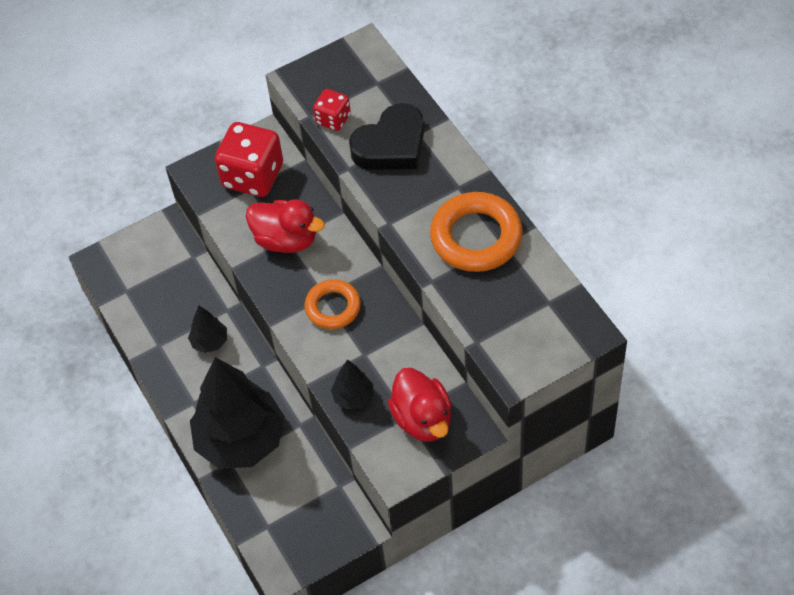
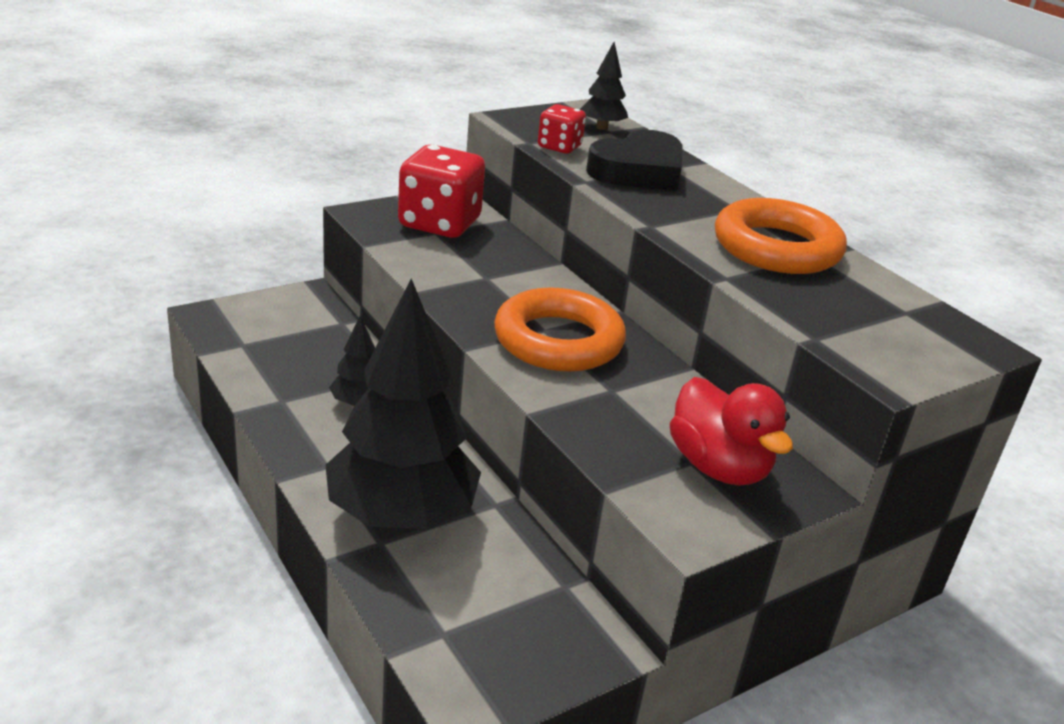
camera: 10 degrees left, 25 degrees down
(286, 239) = (486, 276): red duck -> none
(333, 307) = (558, 340): orange ring -> orange ring, size x1.59
(353, 397) = (602, 433): black tree -> black tree (601, 127)

